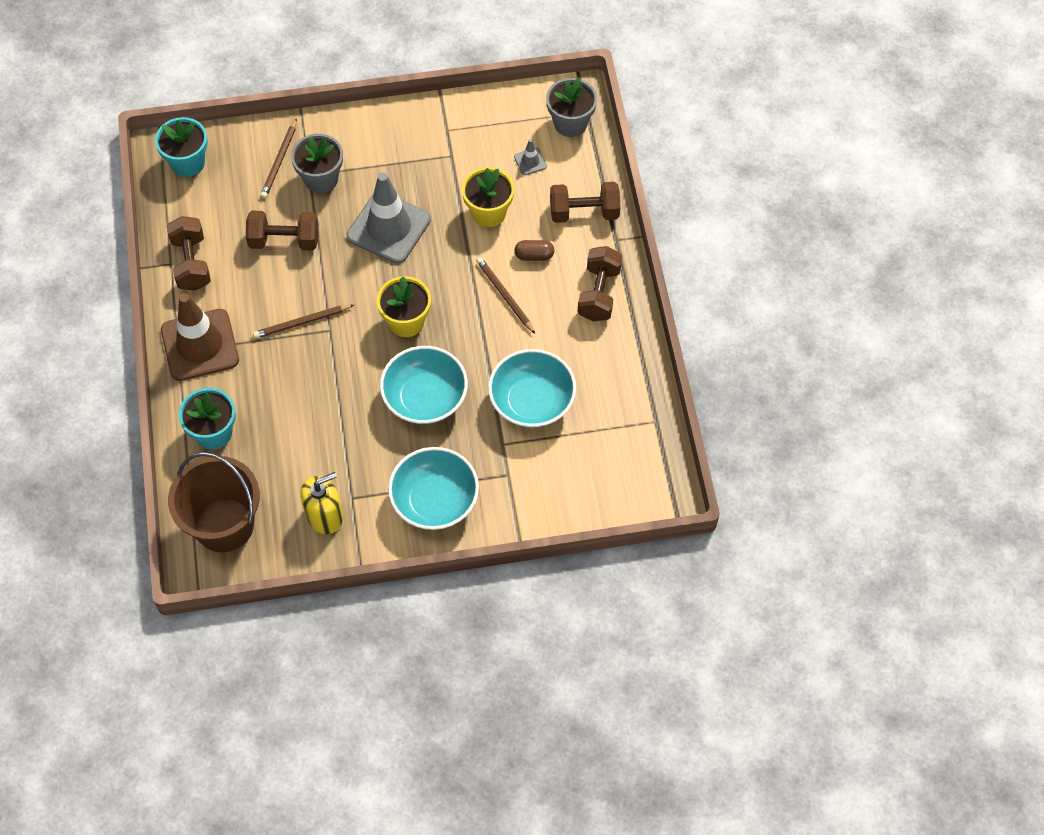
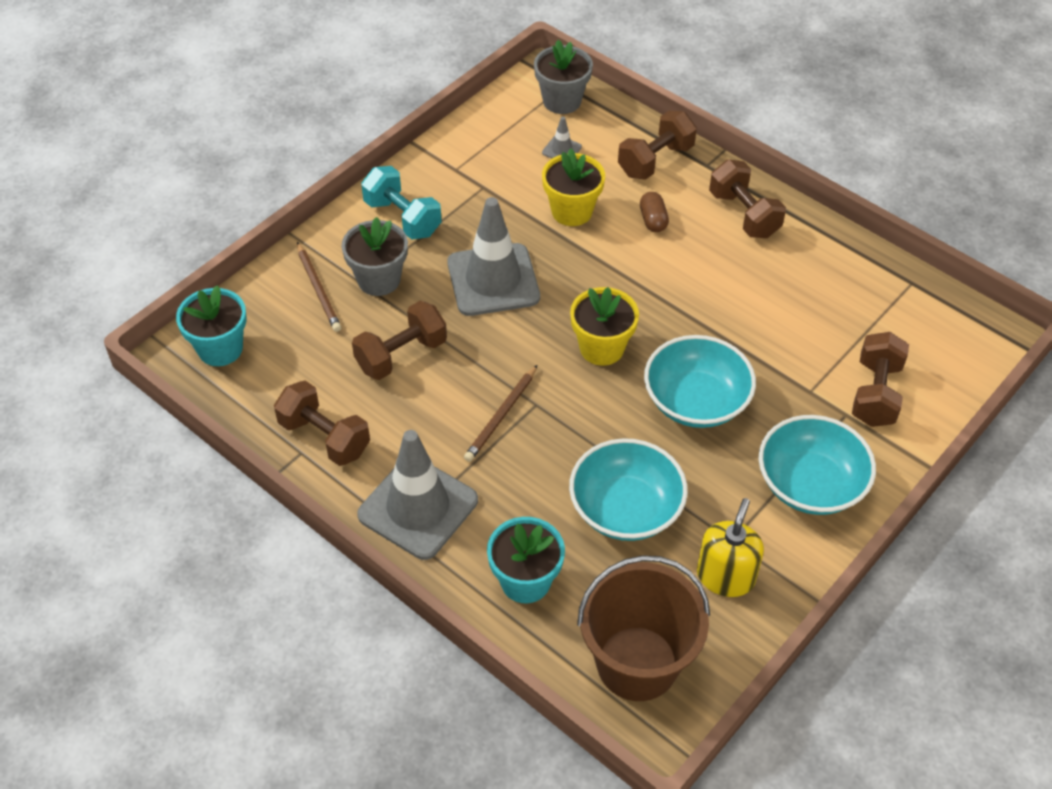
camera: 40 degrees left, 10 degrees down
(200, 345) = (418, 507): brown traffic cone -> grey traffic cone
(378, 144) = (402, 218): none -> turquoise dumbbell
(504, 296) = (665, 268): brown pencil -> none
(532, 401) = (792, 338): turquoise bowl -> turquoise bowl (625, 509)
(534, 256) = (653, 220): brown capsule -> brown capsule turned 60 degrees counterclockwise
(541, 476) = (875, 394): none -> brown dumbbell

